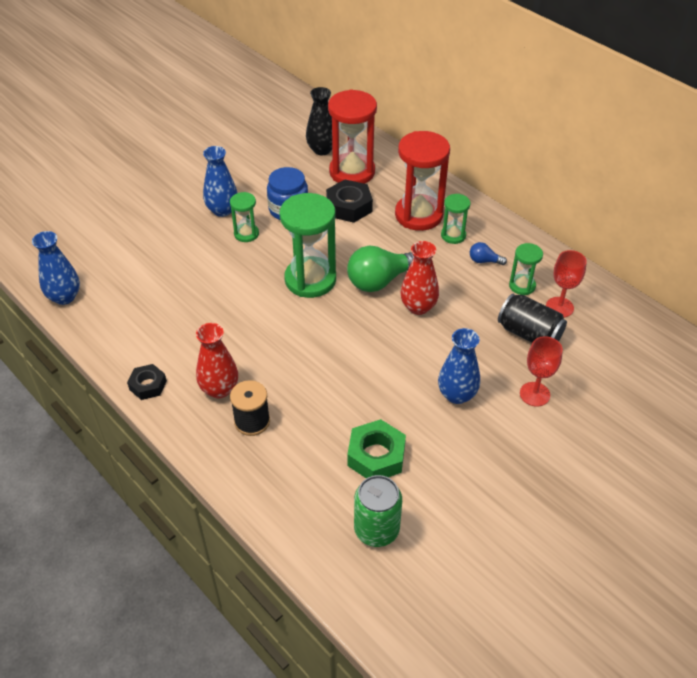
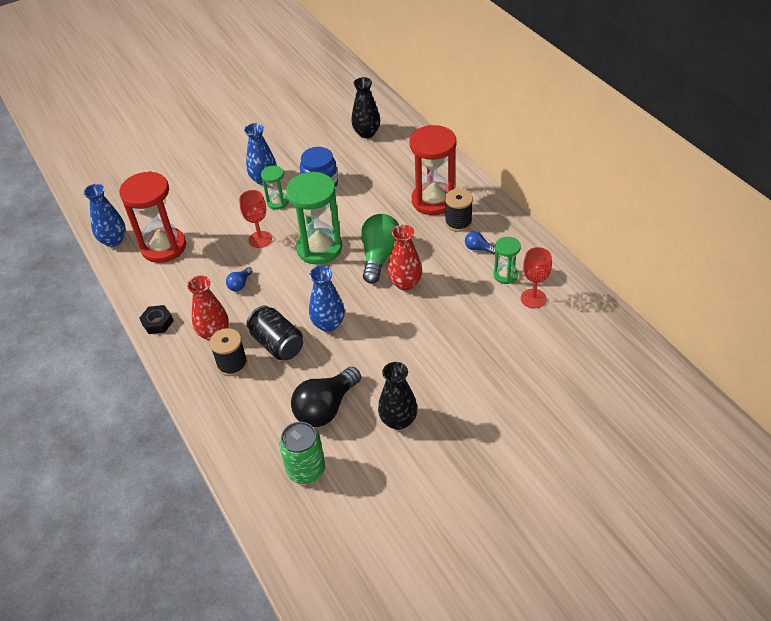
camera: 15 degrees right, 0 degrees up
(232, 330) = (240, 284): none -> blue light bulb
(349, 206) = (374, 187): black nut -> none
(352, 172) = (386, 156): red hourglass -> red hourglass (163, 247)
(376, 456) = (326, 408): green nut -> black light bulb
(380, 281) = (379, 256): green light bulb -> green light bulb turned 120 degrees clockwise
(453, 235) = (458, 222): green hourglass -> black spool
(457, 395) = (413, 365): blue vase -> blue vase (328, 324)
(461, 458) = (398, 420): none -> black vase
(529, 333) = (497, 319): black can -> black can (277, 344)
(534, 394) = (483, 373): red goblet -> red goblet (260, 239)

